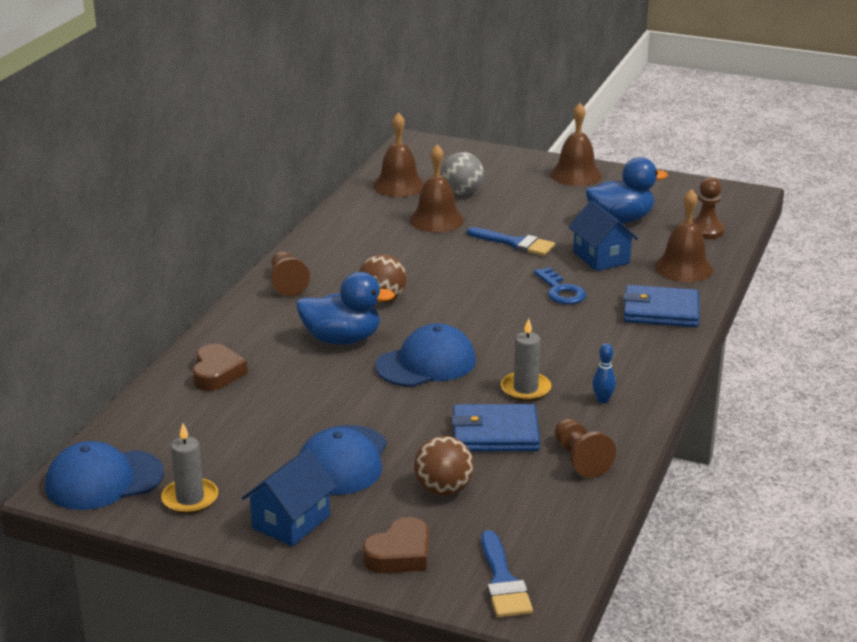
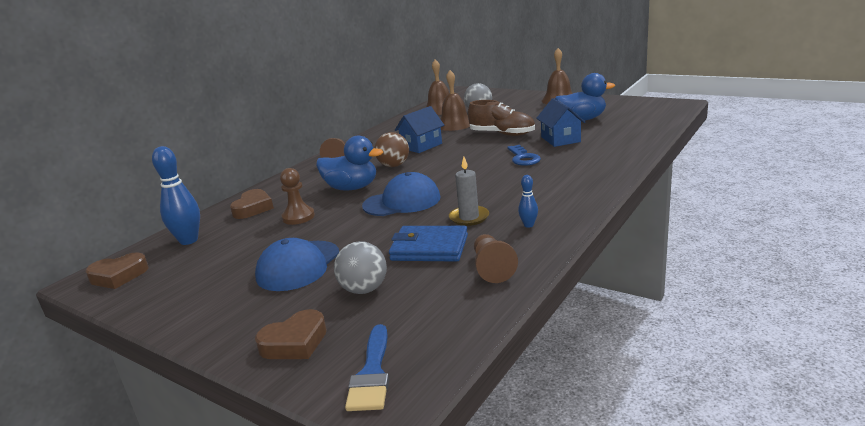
camera: 15 degrees right, 5 degrees down
(104, 480) = (119, 276): blue cap -> brown heart
(161, 426) = (189, 240): none -> blue bowling pin
(190, 499) = (166, 291): grey candle -> none
(291, 522) = (226, 311): blue house -> blue house (421, 146)
(443, 489) = (364, 289): brown ball -> grey ball
(515, 243) = (502, 134): blue brush -> brown shoe
(661, 311) = (596, 168): blue wallet -> none
(684, 268) = (621, 143): brown bell -> none
(706, 231) = (644, 123): brown pawn -> brown pawn (298, 217)

